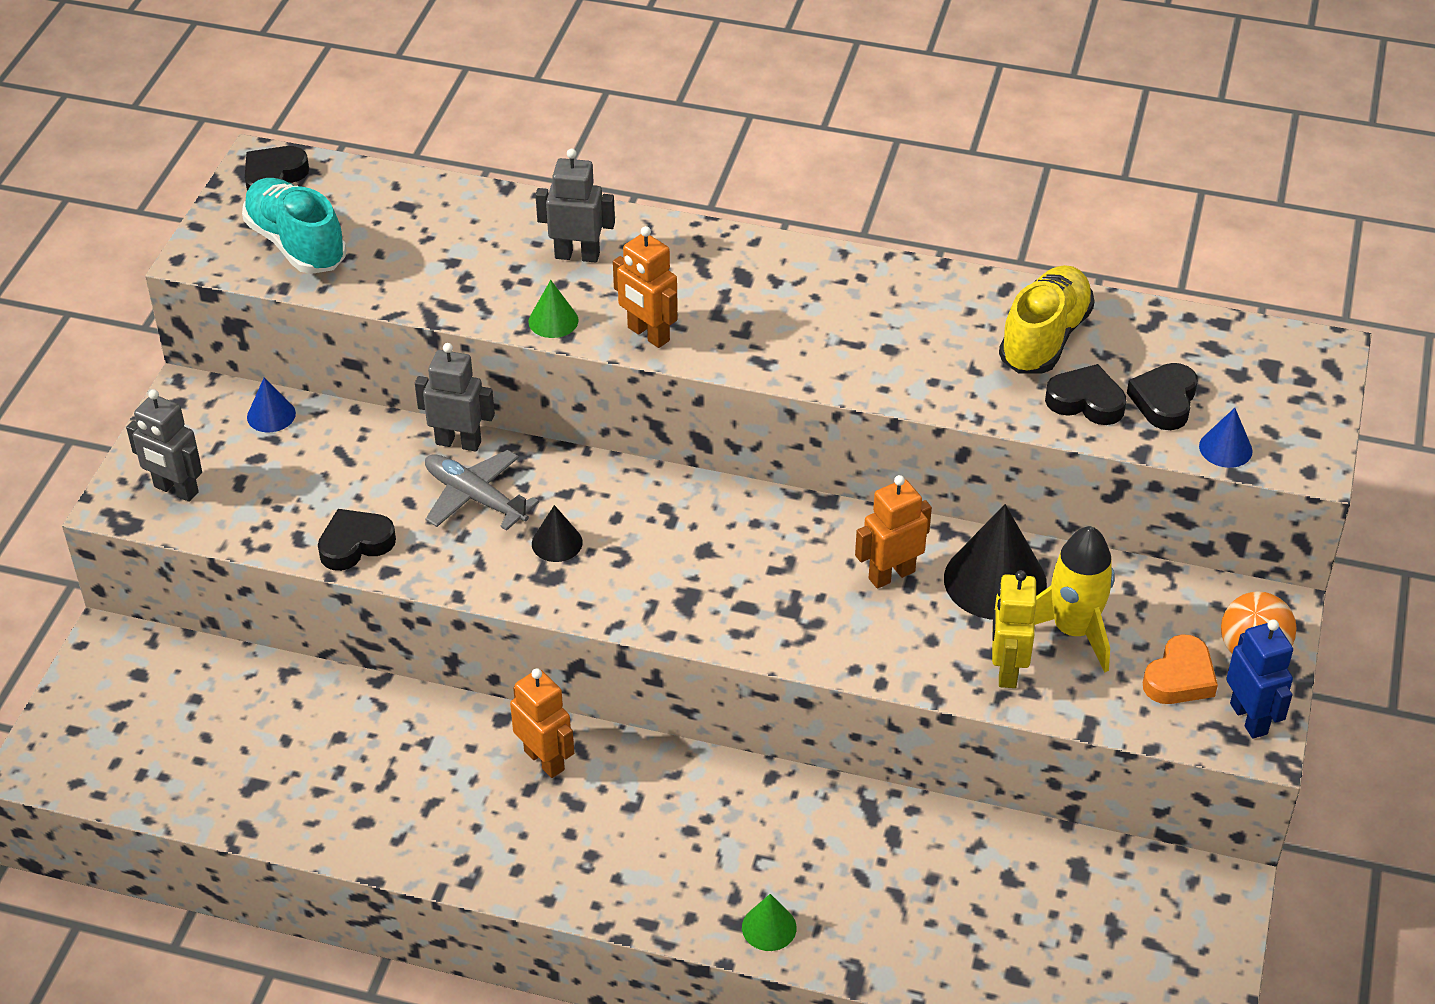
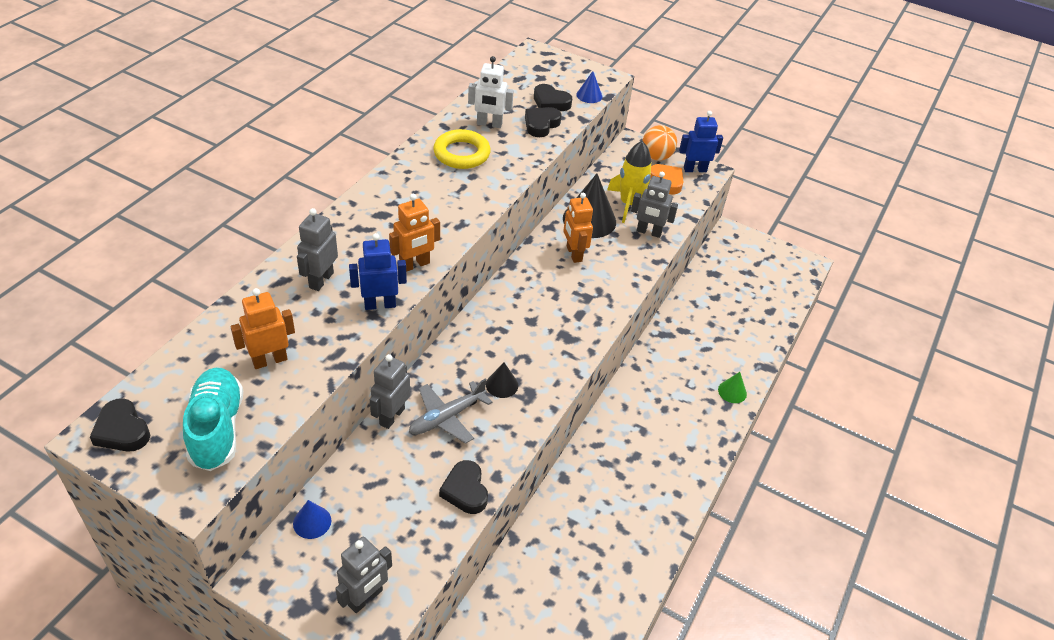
camera: 80 degrees left, 0 degrees up
(296, 244) = (217, 429): turquoise shoe -> turquoise shoe turned 105 degrees clockwise
(545, 760) = (601, 463): orange robot -> orange robot (269, 360)
(553, 321) = (380, 304): green cone -> blue robot
(941, 324) = (461, 154): none -> yellow ring
(1006, 669) = (649, 232): yellow robot -> grey robot
(1044, 338) = (489, 124): yellow shoe -> white robot

